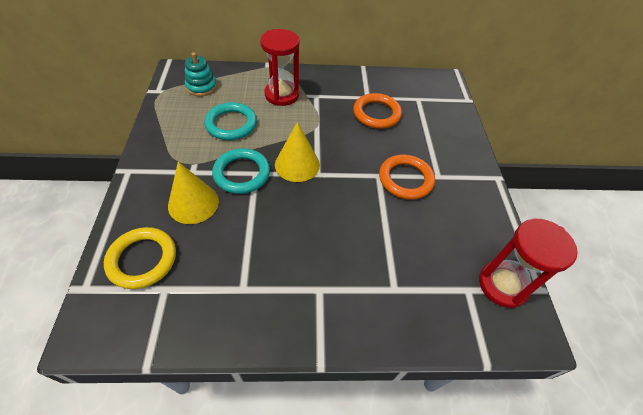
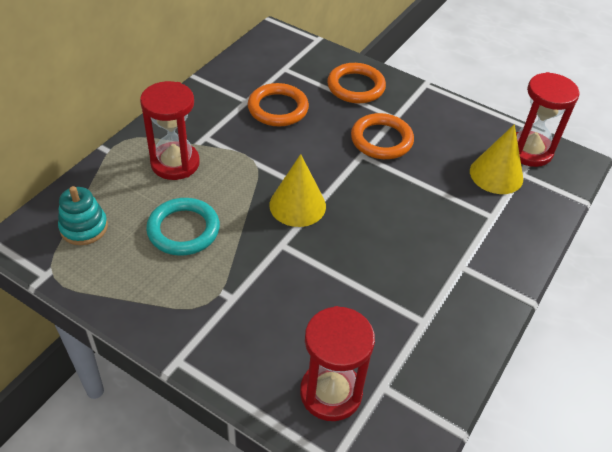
camera: 55 degrees left, 5 degrees down
(142, 259) = (331, 393): yellow ring -> red hourglass
(193, 203) = (283, 316): yellow cone -> yellow cone (496, 174)
(242, 173) = (272, 256): turquoise ring -> none
(444, 140) = (356, 87): none -> orange ring

